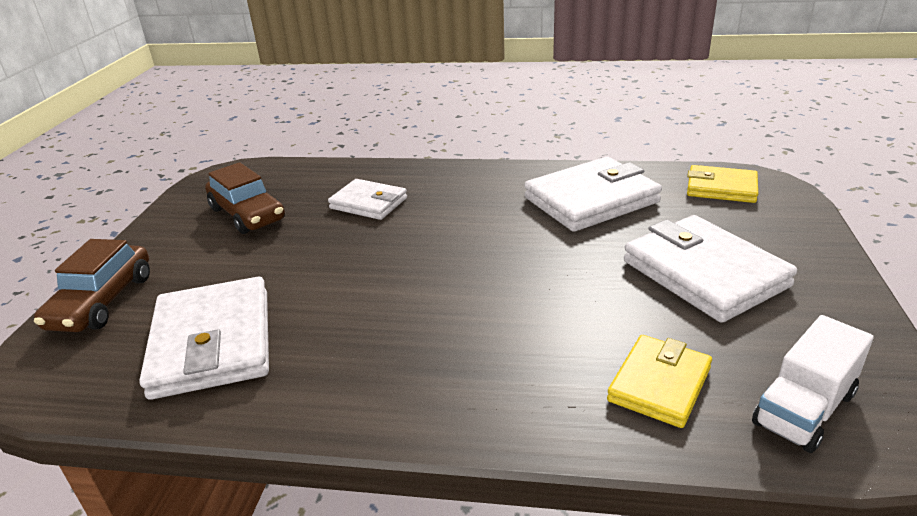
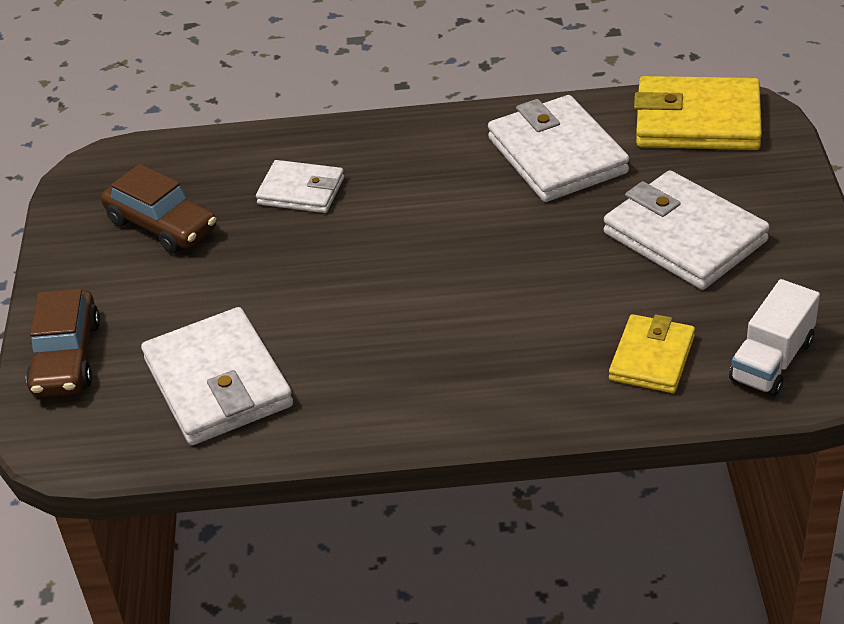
camera: 10 degrees left, 10 degrees up
(591, 200) = (557, 155): white wallet -> white wallet turned 75 degrees counterclockwise
(721, 188) = (697, 121): yellow wallet -> yellow wallet, size x1.66

